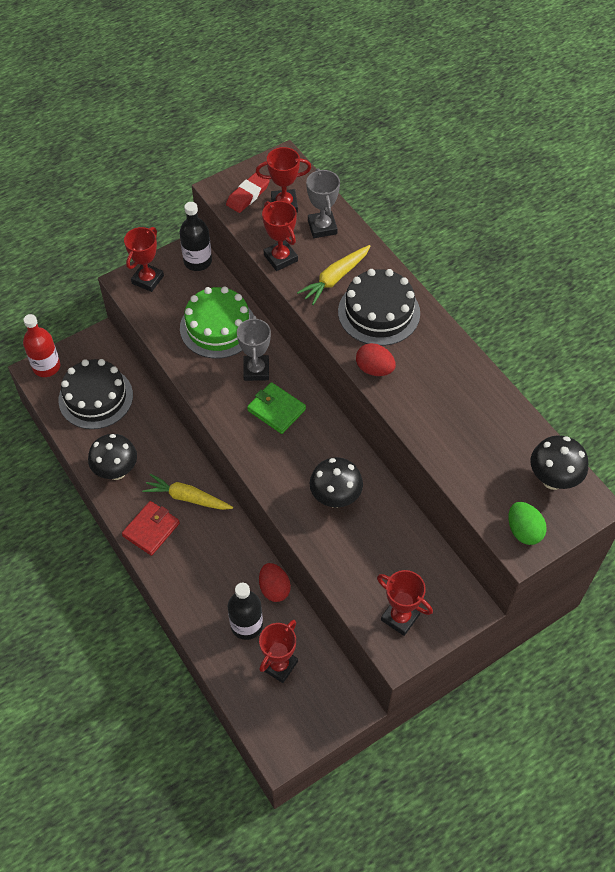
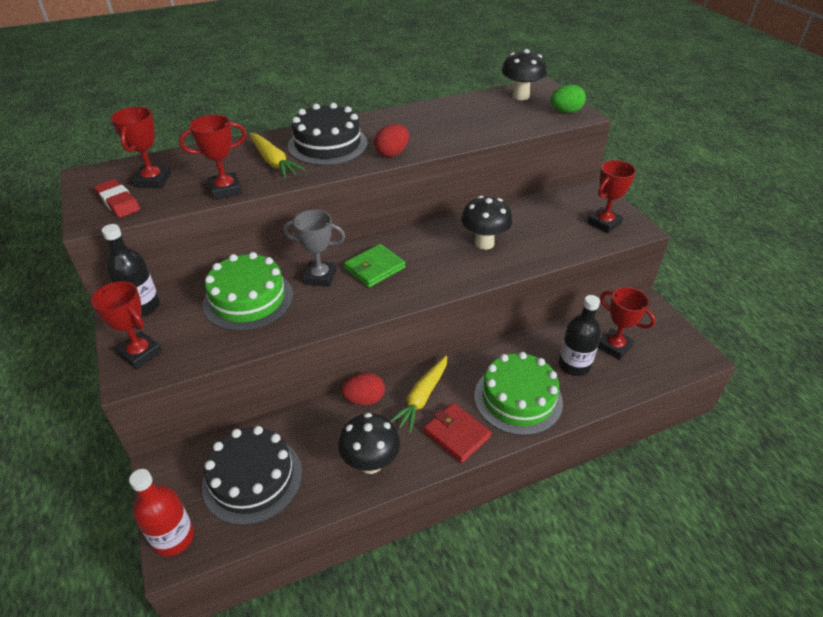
camera: 80 degrees left, 15 degrees down
(197, 576) = (518, 398): none -> green cake
(274, 588) = (535, 341): red egg -> red egg (364, 399)
(322, 227) = (202, 162): grey trophy -> none

